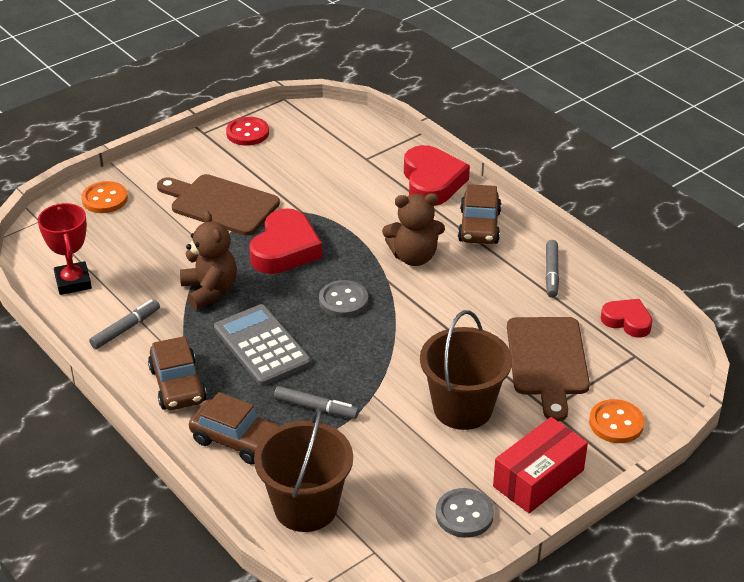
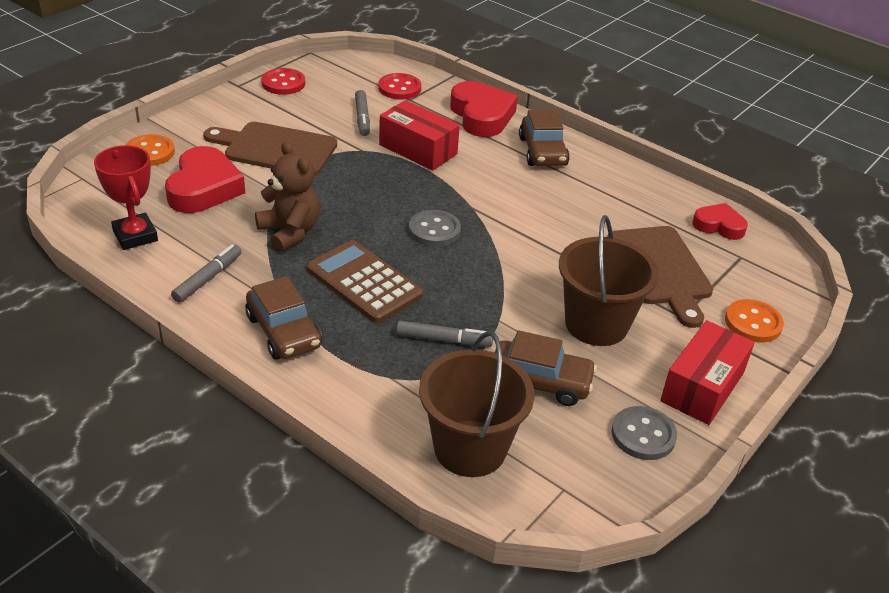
camera: 15 degrees left, 0 degrees up
(237, 440) = (368, 383): brown car -> brown car (540, 382)
(262, 346) = (364, 282): grey calculator -> brown calculator
(285, 249) = (357, 186): red heart -> red heart (204, 188)
(356, 215) = (418, 149): none -> red box
(360, 145) = (399, 88): none -> red button
(414, 257) = (490, 183): brown teddy bear -> none
(551, 273) = (629, 188): grey marker -> grey marker (362, 118)

